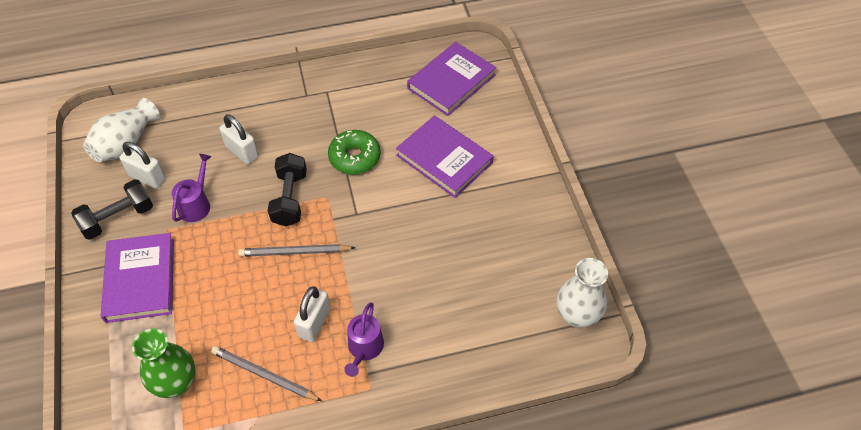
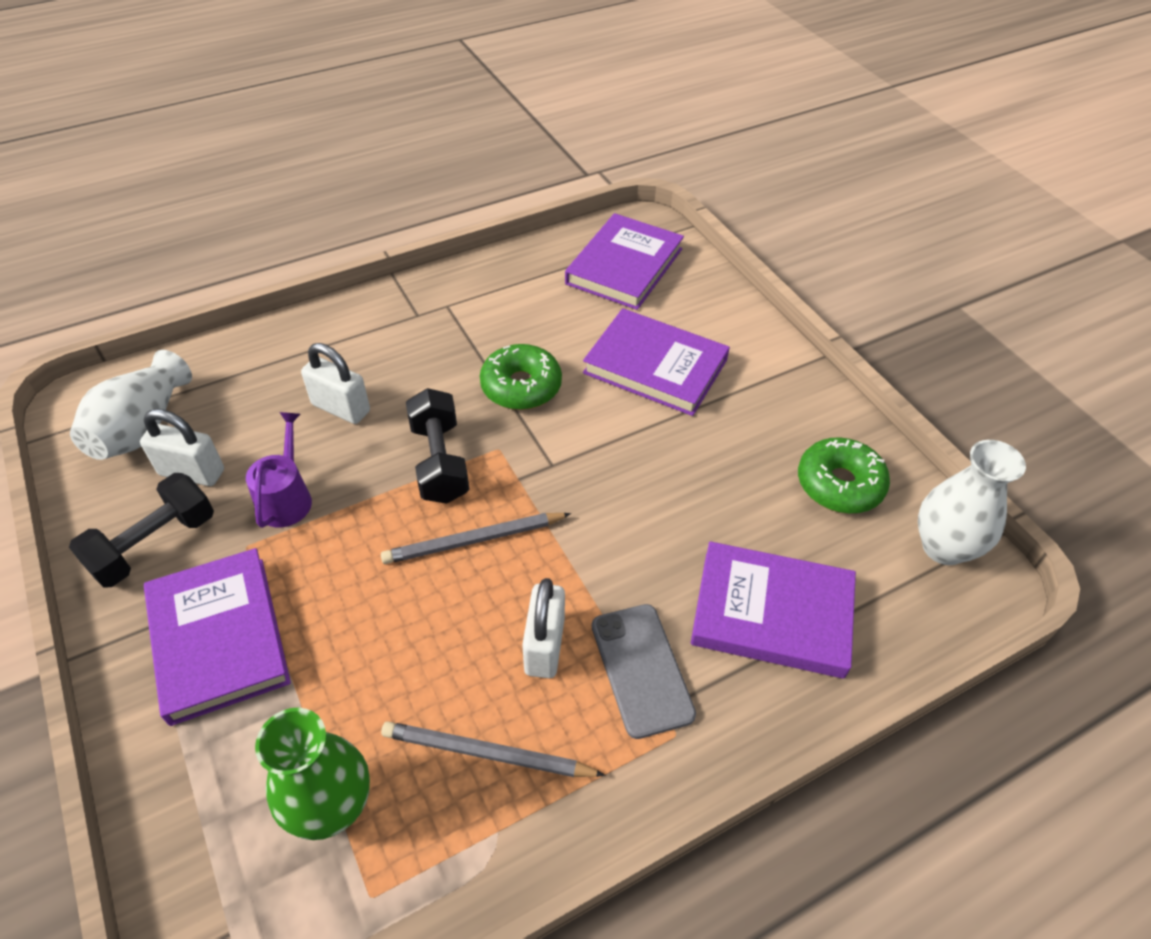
camera: 15 degrees left, 5 degrees down
(364, 348) = (642, 669): purple watering can -> grey phone
(452, 333) = (772, 613): none -> purple book
(529, 262) = (839, 484): none -> green donut

